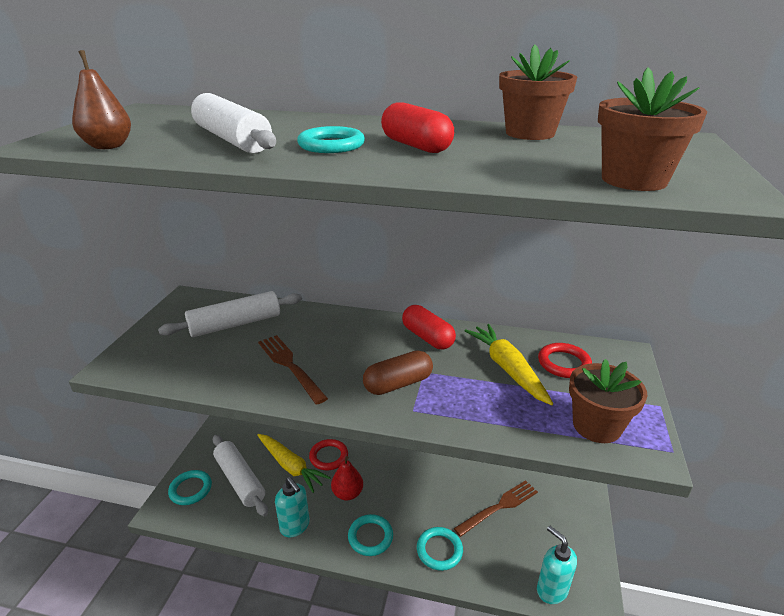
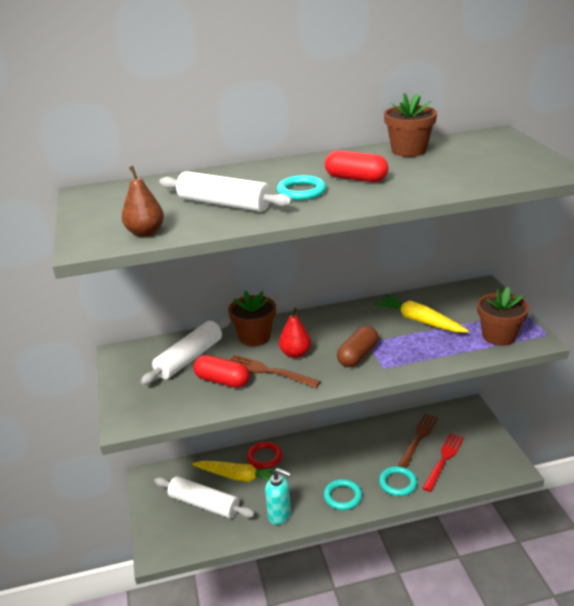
camera: 25 degrees left, 0 degrees up
(190, 489) = (167, 529): turquoise ring -> none
(347, 493) = (301, 476): red pear -> red pear (295, 353)
(427, 337) = (347, 318): red capsule -> red capsule (222, 381)
(511, 547) = (443, 460): none -> red fork
(551, 590) = (485, 473): turquoise soap dispenser -> none
(564, 363) = (451, 305): red ring -> none
(633, 180) = (506, 174): brown flower pot -> brown flower pot (255, 337)

